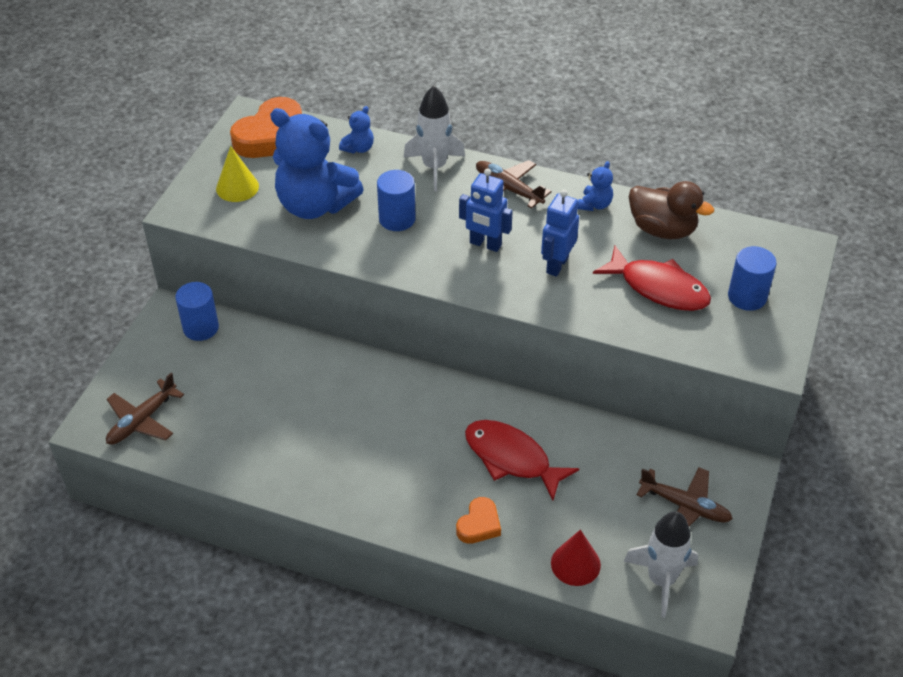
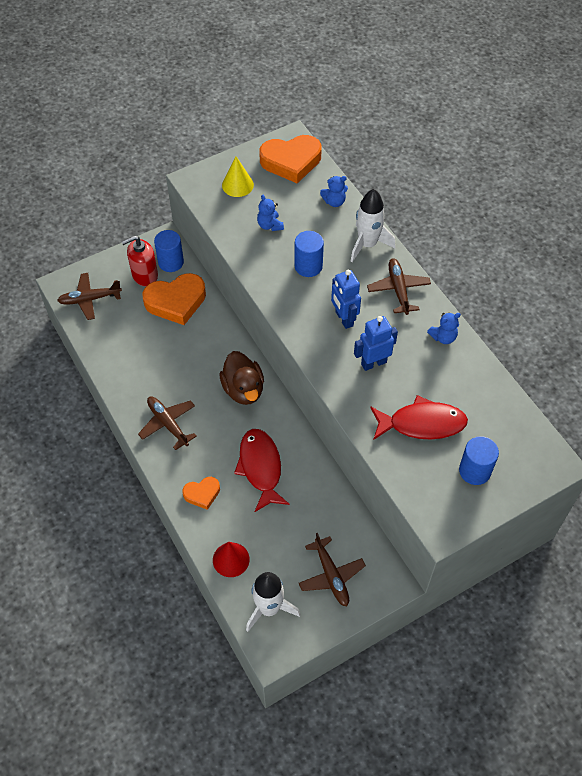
camera: 40 degrees right, 10 degrees up
(183, 358) = (144, 275): none -> red soap dispenser
(249, 362) = (176, 301): none -> orange heart
(315, 205) = (270, 225): blue teddy bear -> blue teddy bear, size x0.42
(369, 484) = (168, 424): none -> brown plane
(659, 288) = (422, 423): red fish -> red fish turned 75 degrees counterclockwise
(662, 229) = (470, 385): brown duck -> brown duck (243, 389)

